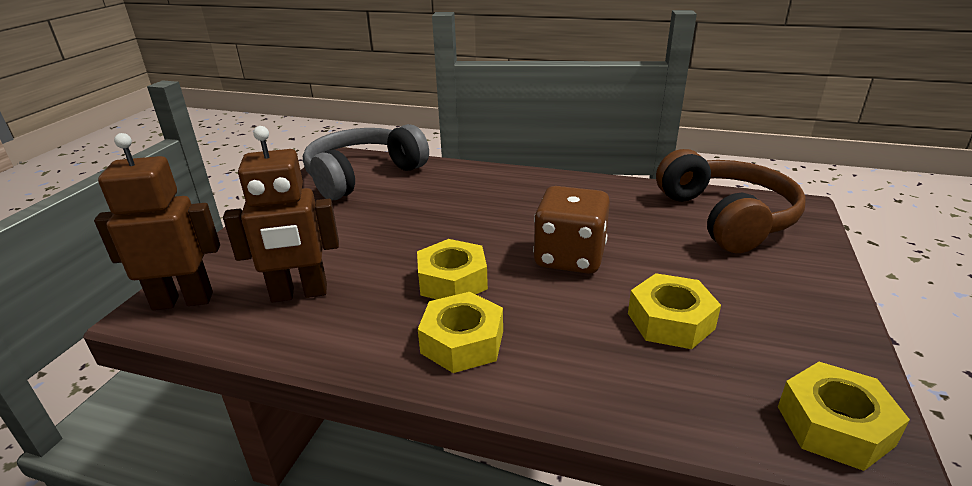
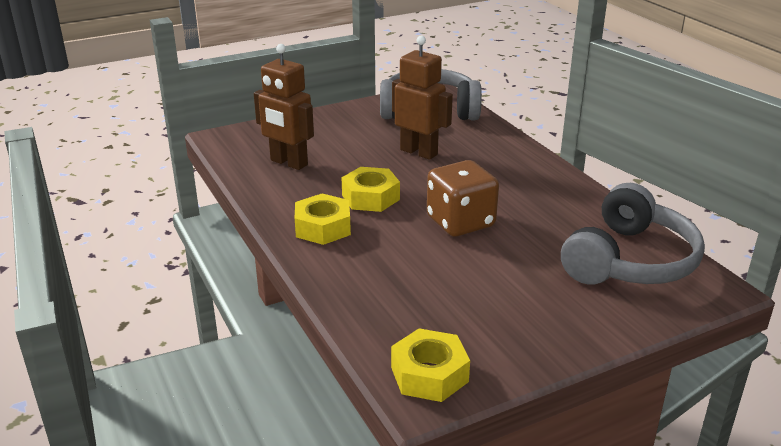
camera: 45 degrees right, 0 degrees up
(183, 301) = (237, 139): brown robot -> brown robot (419, 152)
(670, 321) = (448, 284): yellow nut -> none
(725, 218) = (629, 260): brown headphones -> grey headphones

